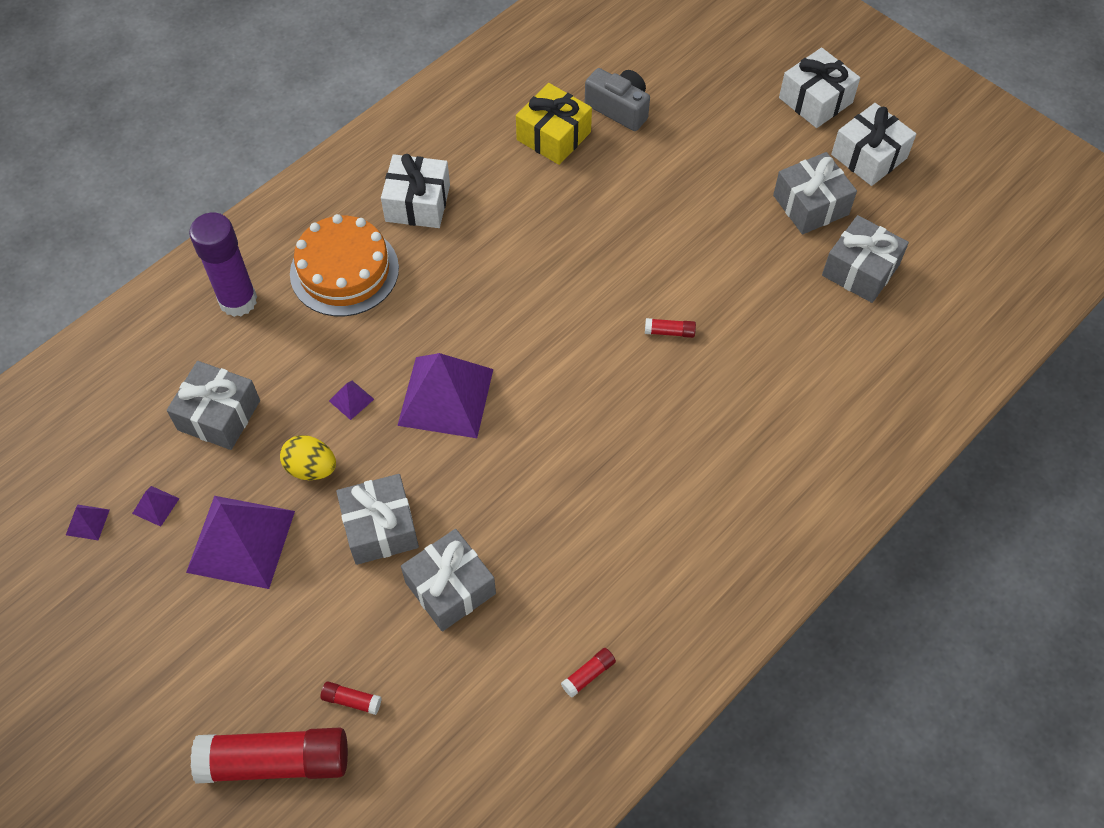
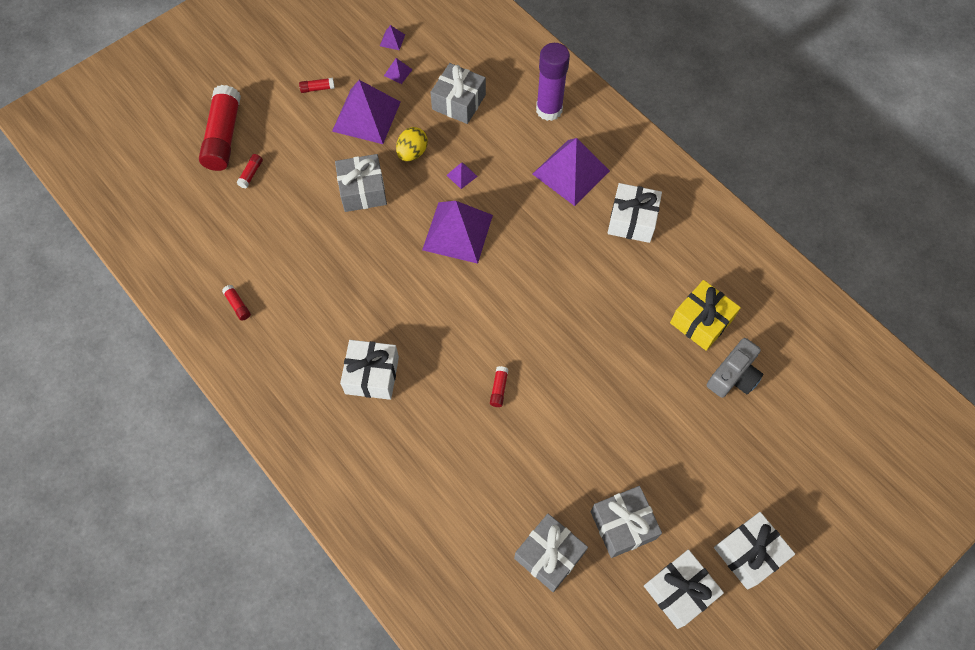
camera: 95 degrees right, 5 degrees up
(181, 624) = (317, 88): none -> red glue stick
(344, 271) = (571, 172): orange cake -> purple pyramid
(450, 588) = (313, 229): grey gift -> none
(673, 477) = (372, 375): none -> white gift

